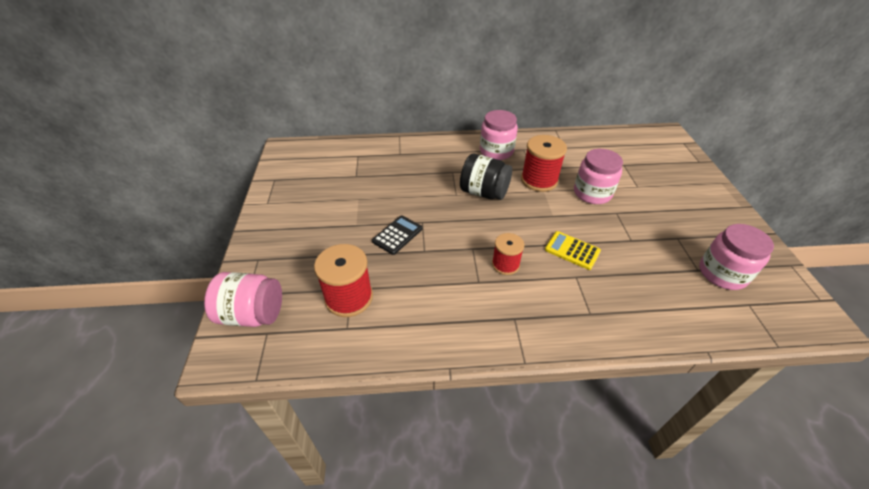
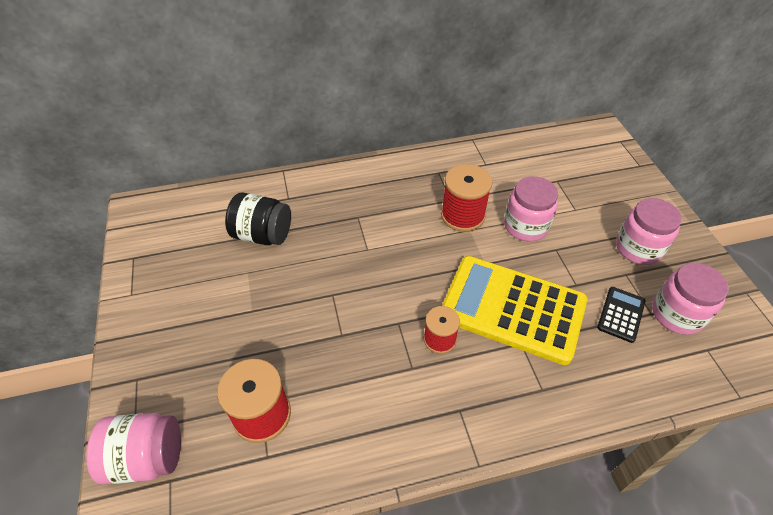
camera: 10 degrees left, 5 degrees up
(397, 235) = (305, 318): black calculator -> black calculator (621, 314)
(484, 192) = (400, 242): black jar -> black jar (262, 235)
(496, 151) = (406, 180): pink jar -> pink jar (638, 248)
(572, 250) = (512, 309): yellow calculator -> yellow calculator, size x2.35

